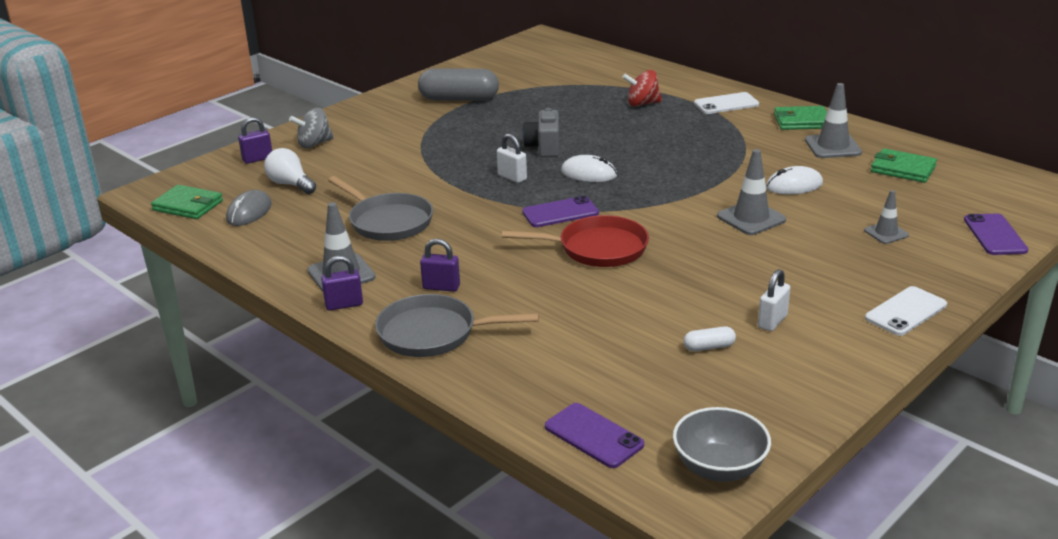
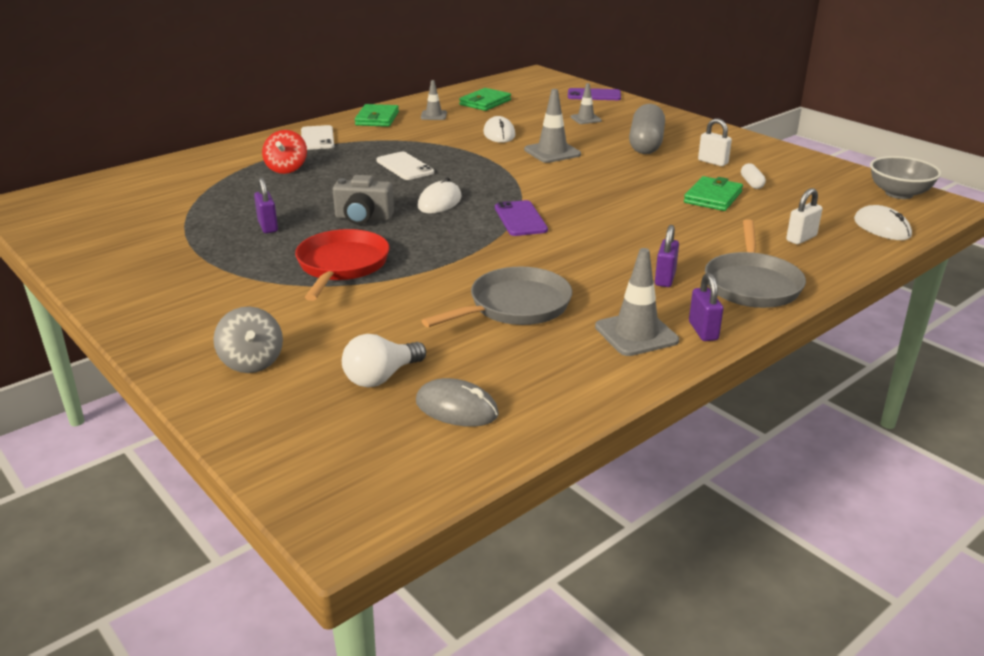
camera: 85 degrees left, 0 degrees up
(188, 205) = (414, 469): green wallet -> green wallet (713, 197)
(257, 159) = (274, 411): purple padlock -> purple padlock (268, 226)
(459, 99) = (181, 258): grey capsule -> grey capsule (646, 144)
(512, 177) = (430, 237): white padlock -> white padlock (801, 238)
(593, 436) = (881, 228): purple phone -> white mouse
(597, 248) = (595, 208): red pan -> red pan (341, 266)
(833, 146) = (433, 115): grey traffic cone -> grey traffic cone, size x0.62
(905, 311) = (695, 128): white phone -> white phone (404, 167)

